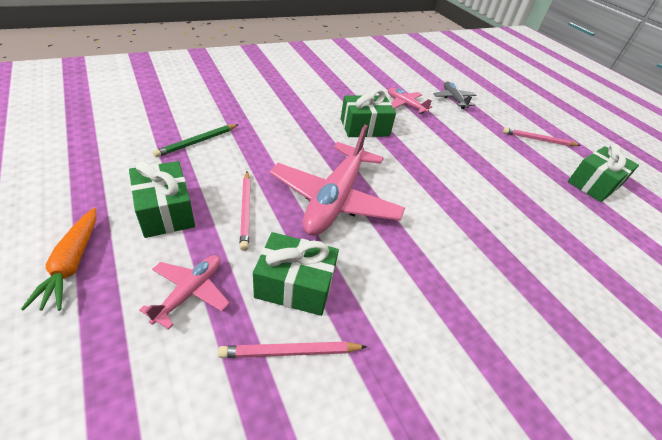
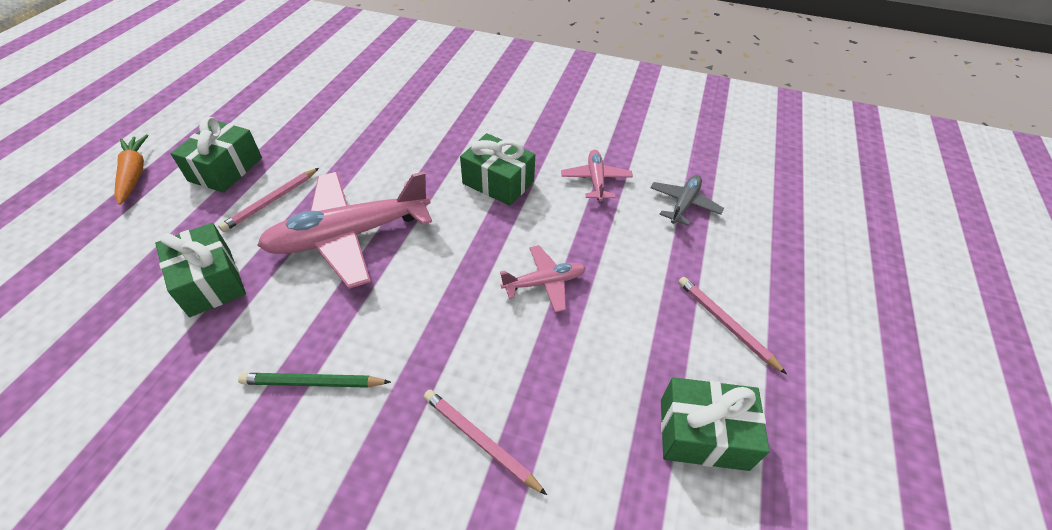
camera: 50 degrees right, 5 degrees up
(72, 263) = (134, 174): orange carrot -> orange carrot turned 120 degrees clockwise
(190, 292) = (154, 237): pink plane -> pink plane (544, 283)
(197, 142) = (327, 123): green pencil -> green pencil (313, 383)
(290, 352) = (136, 324): pink pencil -> pink pencil (480, 441)

